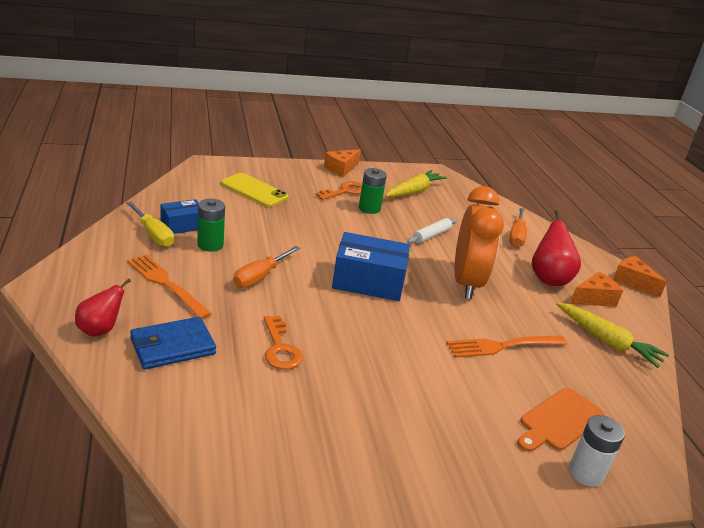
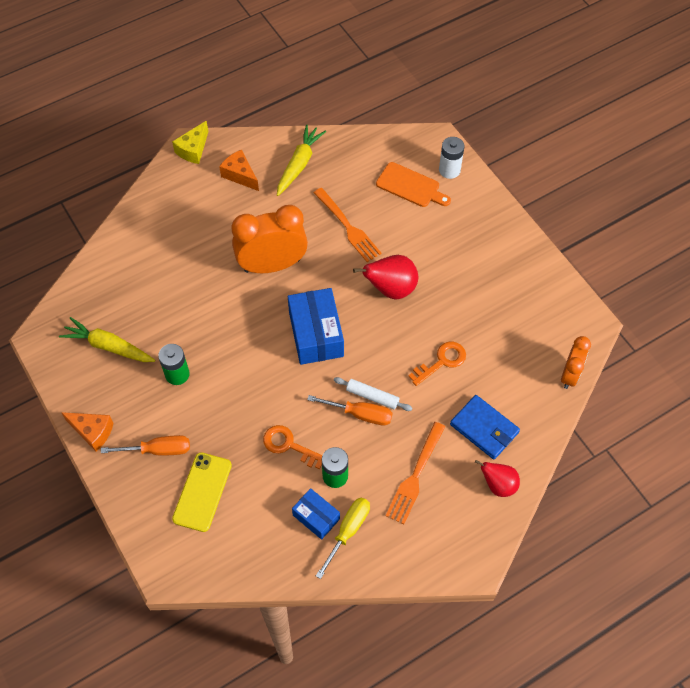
camera: 105 degrees left, 30 degrees up
(176, 452) = (570, 375): none -> orange clock
(344, 191) = (150, 409): orange key -> orange key (289, 446)
(431, 235) = (201, 308): white rolling pin -> white rolling pin (372, 396)
(516, 236) = (158, 241): orange screwdriver -> orange screwdriver (158, 450)
(548, 278) = (226, 208): red pear -> red pear (391, 289)
(632, 282) = (193, 150): orange cheese -> yellow cheese

